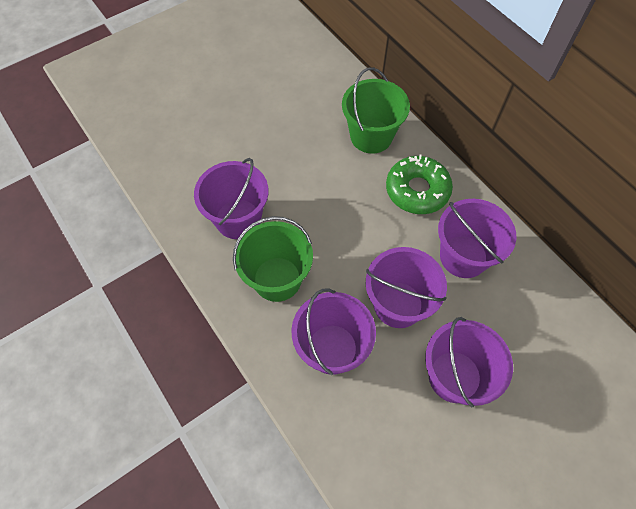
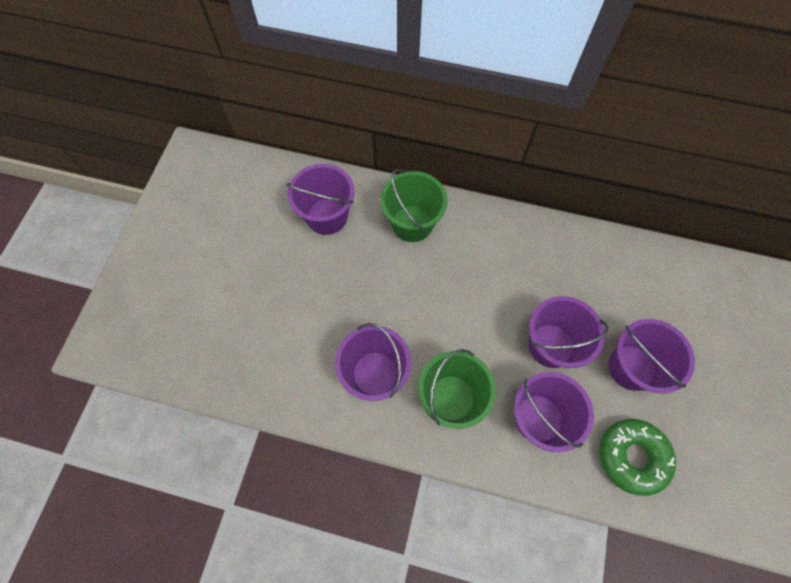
camera: 40 degrees left, 5 degrees up
(417, 190) = (485, 244): green donut -> green donut (632, 457)
(463, 256) = (560, 272): purple bucket -> purple bucket (327, 216)

